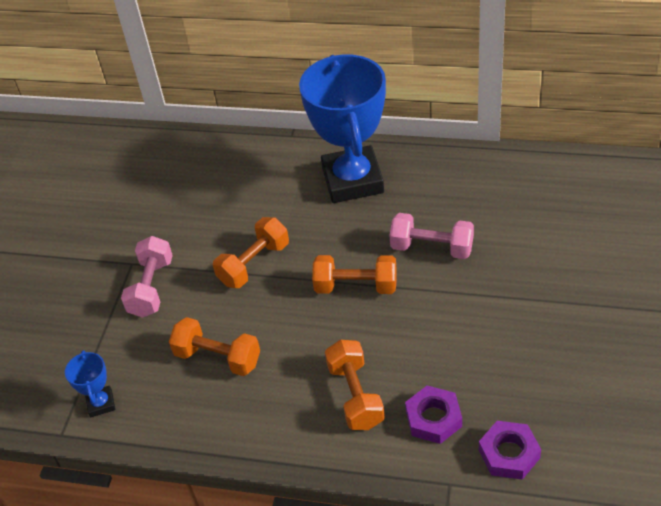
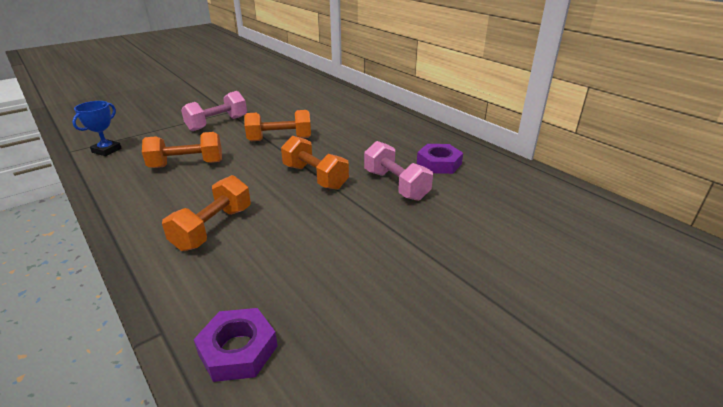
camera: 35 degrees right, 15 degrees down
(218, 357) = (187, 164): orange dumbbell -> orange dumbbell turned 75 degrees counterclockwise
(353, 180) = (396, 134): blue trophy -> none
(433, 418) = (232, 278): purple nut -> purple nut (439, 163)

